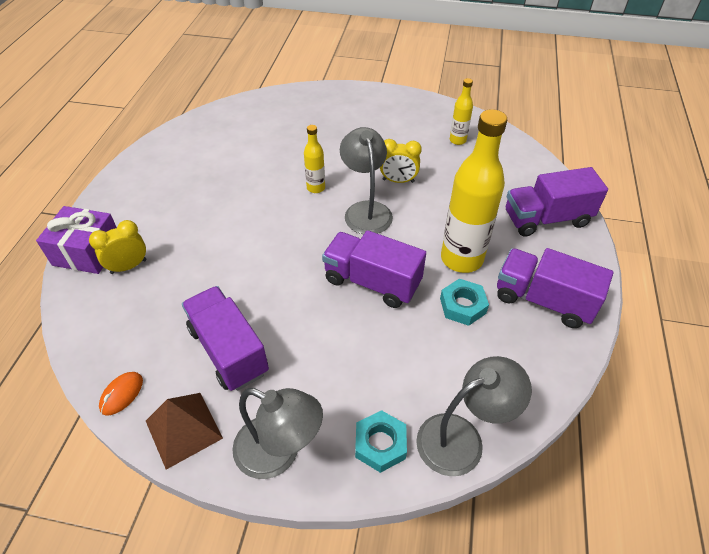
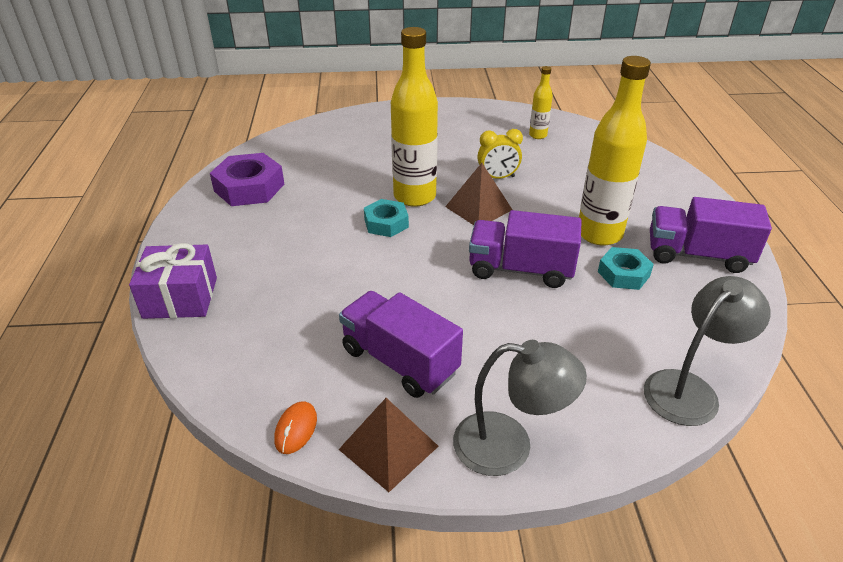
camera: 15 degrees left, 10 degrees down
(128, 266) = (239, 303): yellow clock -> none
(184, 154) = (249, 187): none -> purple nut
(316, 188) = (414, 196): yellow bottle -> yellow bottle, size x2.06
(366, 210) = (478, 208): grey lamp -> brown pyramid
(380, 444) = (611, 413): turquoise nut -> turquoise nut (386, 223)
(546, 219) = (660, 187): purple truck -> none

